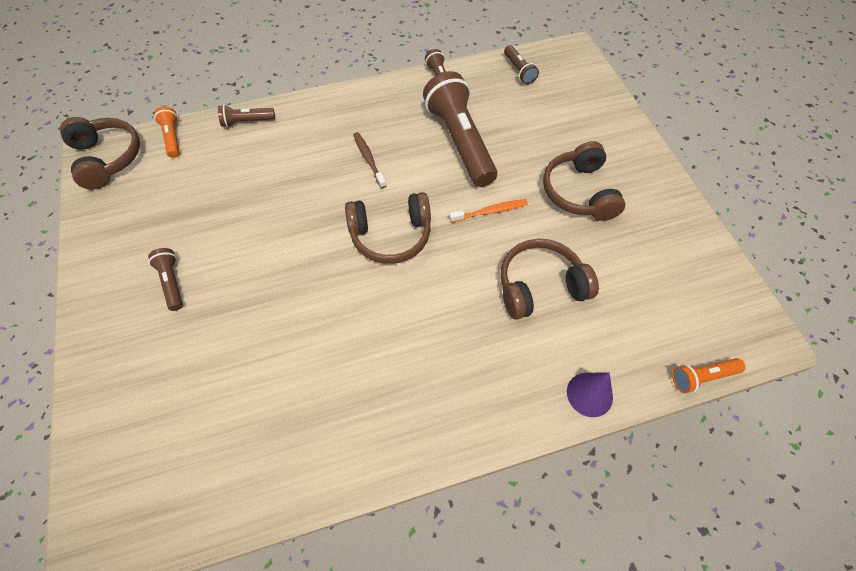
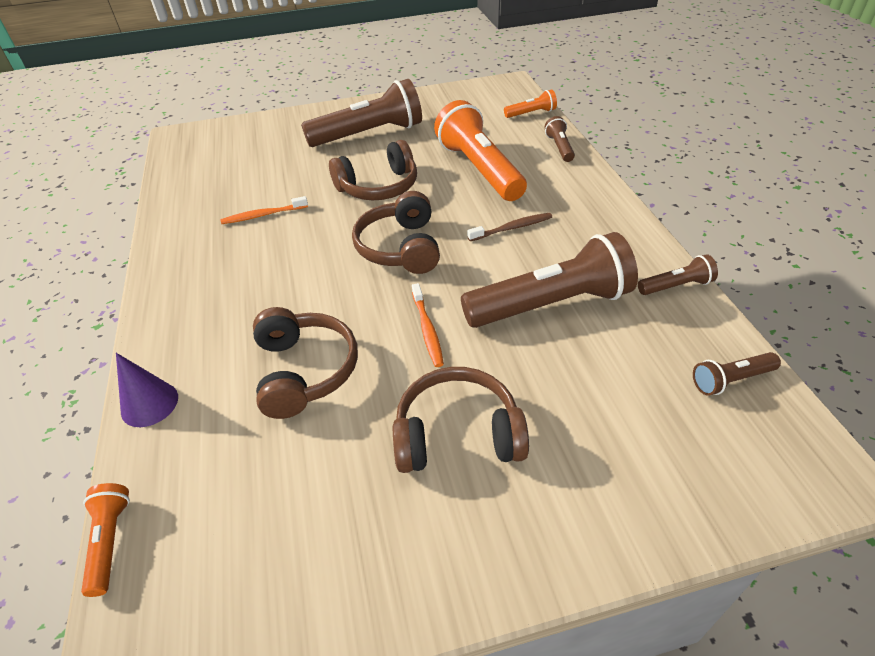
camera: 95 degrees right, 15 degrees down
(107, 158) = (503, 90): brown headphones -> brown headphones (378, 187)
(172, 282) = (369, 134): brown flashlight -> brown flashlight, size x2.18
(272, 180) = (479, 169): none -> orange flashlight
(327, 367) = (263, 215): none -> orange toothbrush

